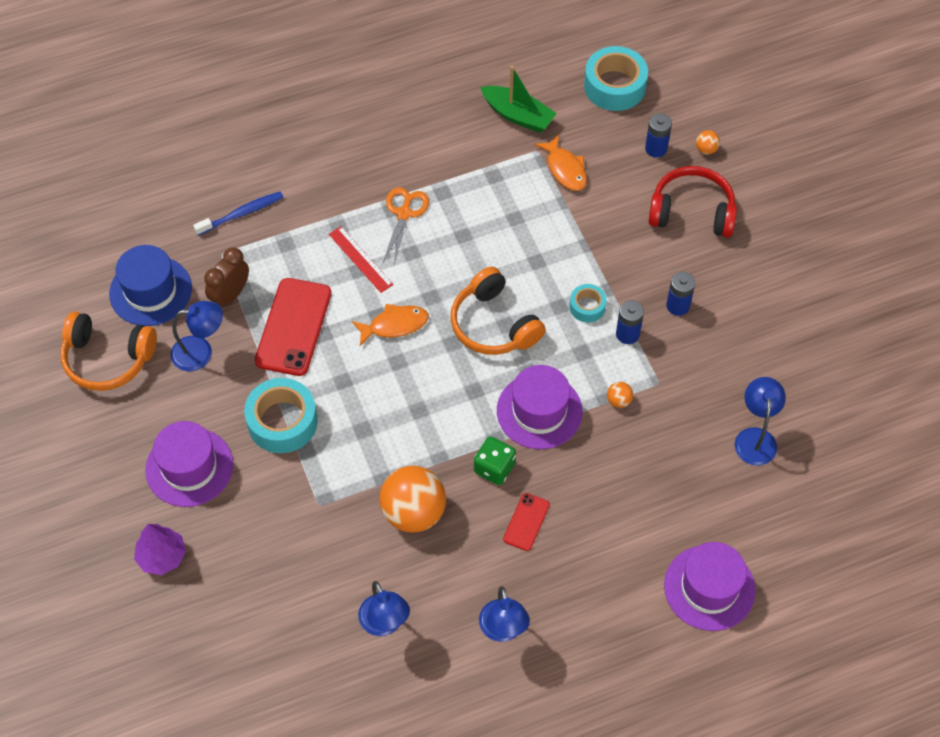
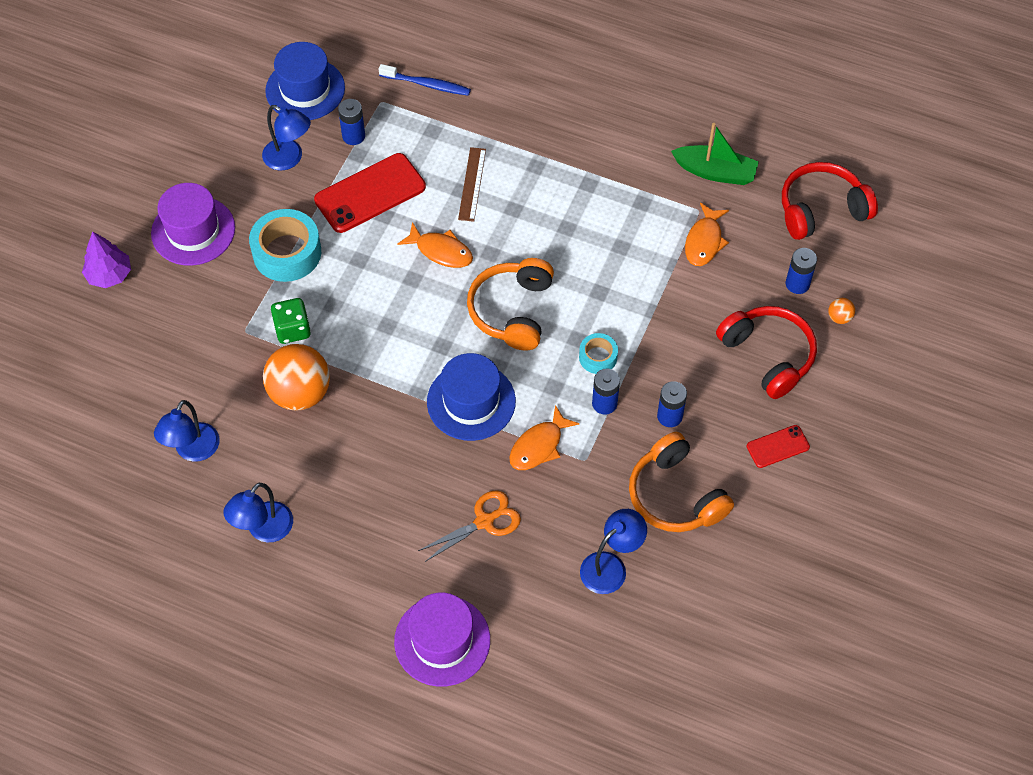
camera: 45 degrees right, 0 degrees up
(108, 359) = (226, 113): orange headphones -> orange headphones (675, 495)
(230, 295) = (353, 136): brown clock -> blue battery
(360, 259) = (472, 184): red ruler -> brown ruler
(404, 213) = (542, 176): orange scissors -> orange scissors (484, 521)
(494, 468) = (391, 413): green dice -> green dice (292, 329)
(518, 115) = (715, 172): green boat -> green boat turned 60 degrees counterclockwise
(526, 522) = (368, 471): red phone -> red phone (778, 447)
(539, 411) = (471, 401): purple hat -> blue hat
(614, 86) = (821, 209): turquoise tape -> red headphones
(619, 400) = (539, 446): orange ball -> orange fish

